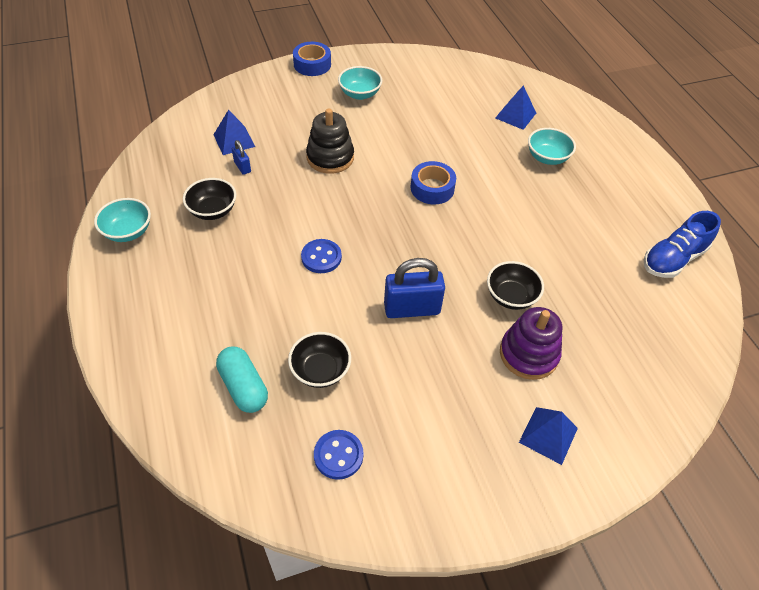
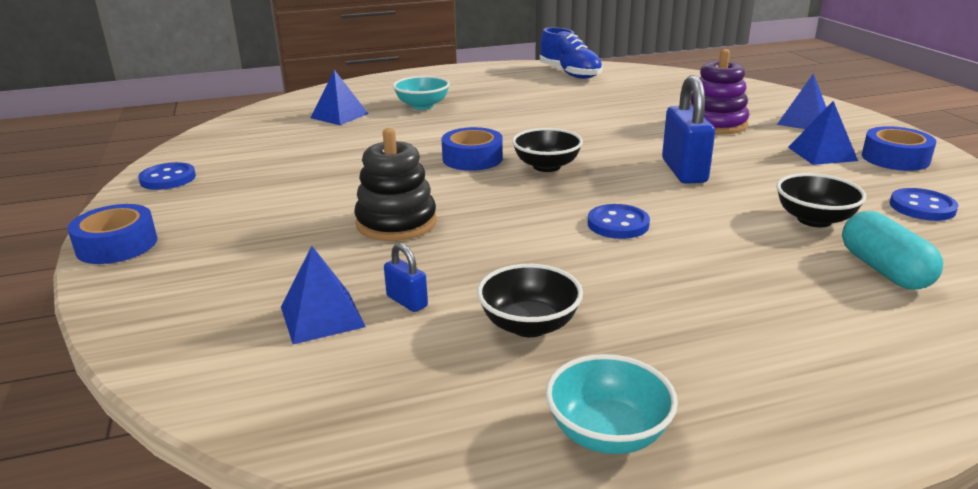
camera: 85 degrees left, 25 degrees down
(242, 167) = (407, 301): blue padlock -> blue padlock turned 75 degrees clockwise
(243, 387) = (884, 270): turquoise capsule -> turquoise capsule turned 75 degrees counterclockwise
(360, 94) = (238, 203): turquoise bowl -> none
(394, 62) = (168, 179): none -> blue button
(447, 481) = (895, 158): none -> blue tape
(456, 421) = (822, 153): none -> blue pyramid
(511, 296) = (642, 128): black bowl -> black bowl (546, 166)

